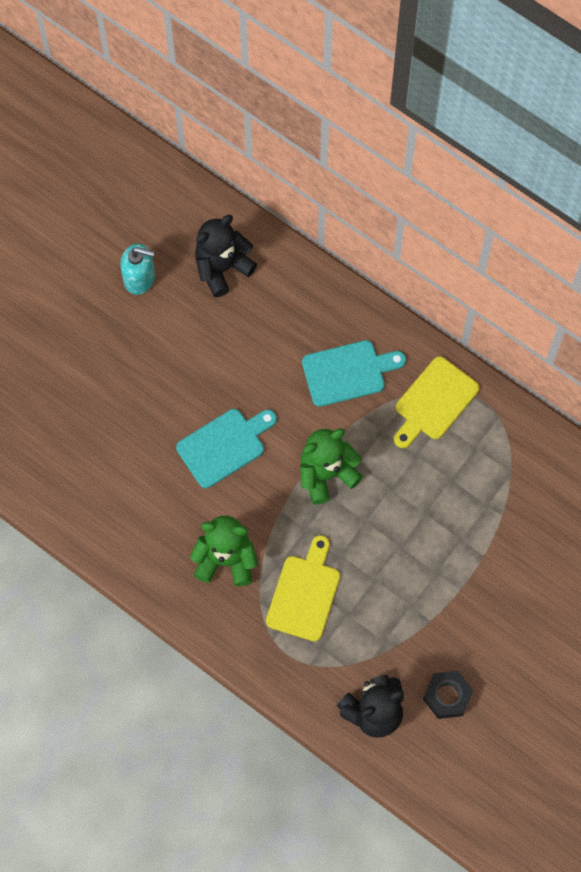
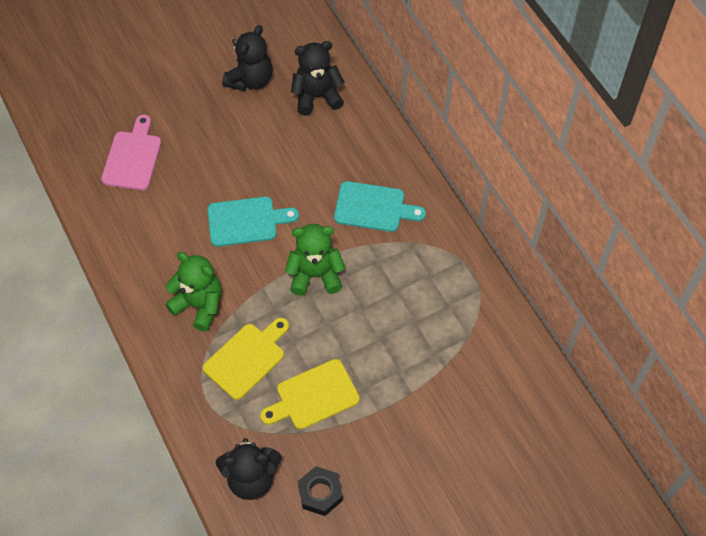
camera: 25 degrees right, 10 degrees down
(63, 425) = (133, 157): none -> pink cutting board
(139, 278) = (250, 80): turquoise soap dispenser -> black teddy bear
(434, 402) = (432, 257): yellow cutting board -> yellow cutting board (313, 396)

